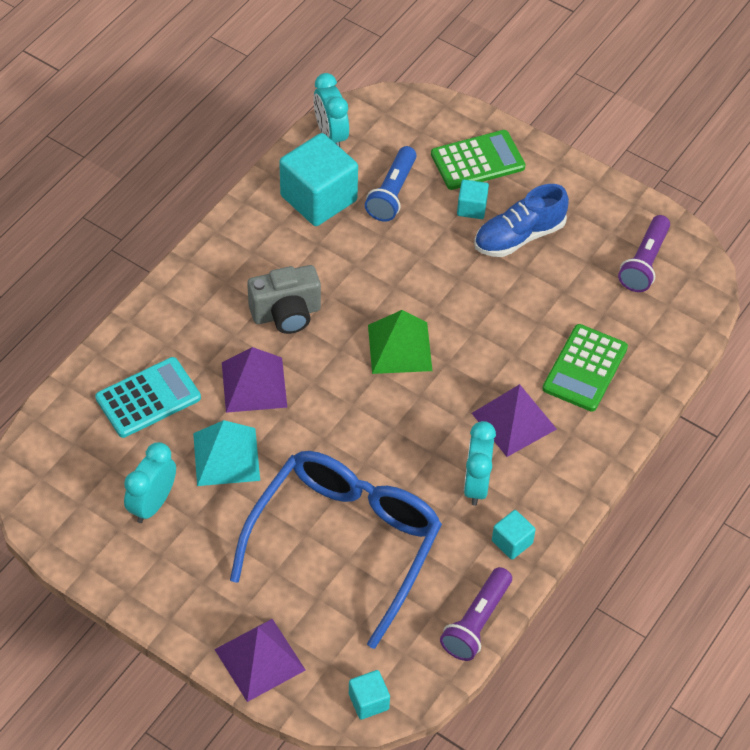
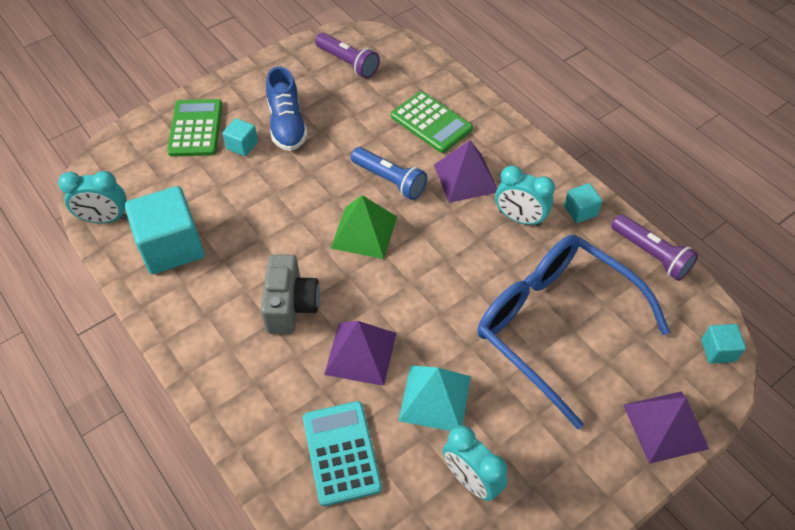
camera: 70 degrees left, 0 degrees up
(392, 193) = (197, 193): blue flashlight -> blue flashlight (389, 180)

